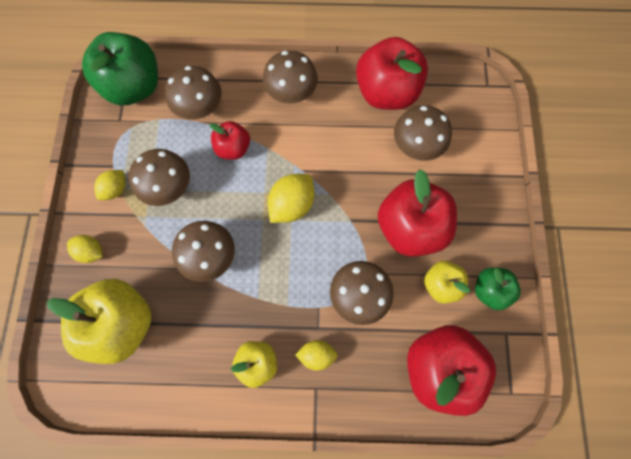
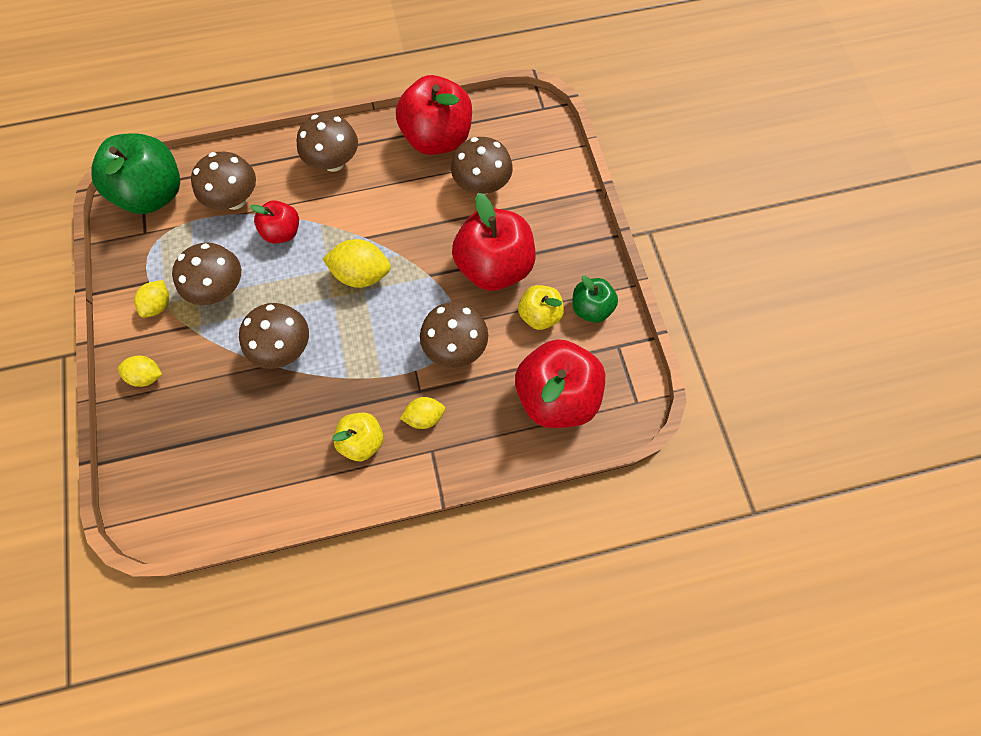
camera: 15 degrees left, 5 degrees down
(123, 323) = (201, 440): yellow apple -> none
(292, 205) = (361, 274): yellow lemon -> yellow lemon turned 75 degrees clockwise

